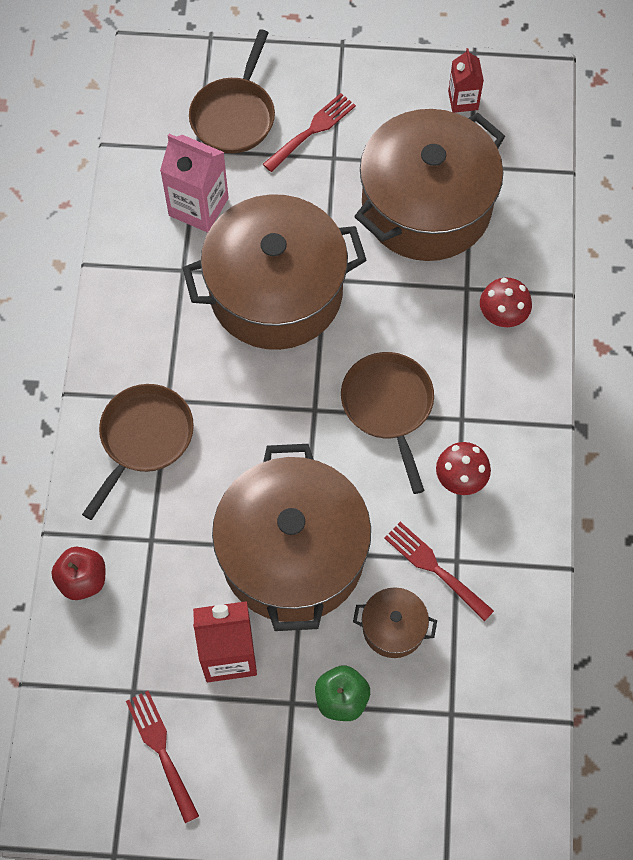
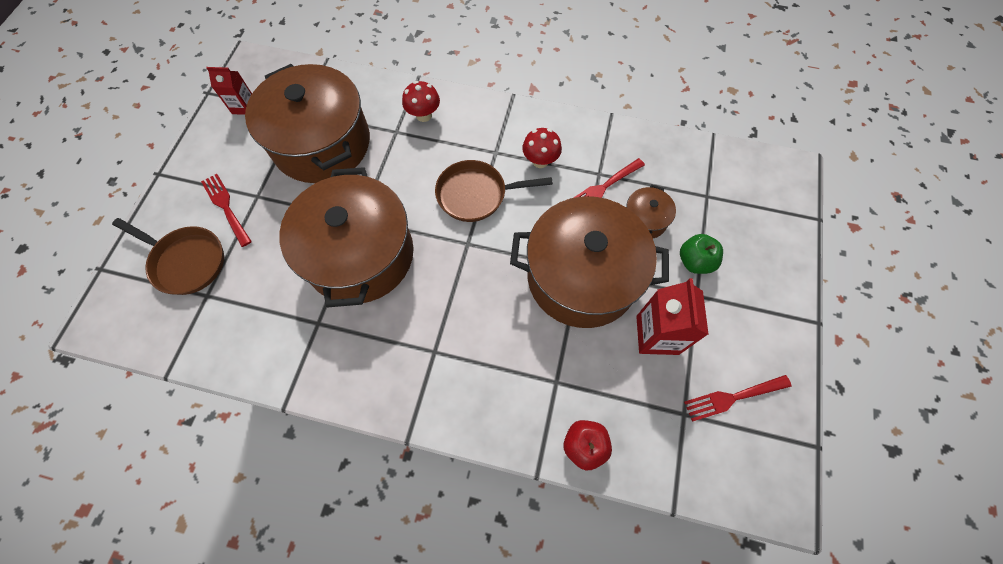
camera: 80 degrees left, 0 degrees up
(143, 439) = (465, 377): brown pan -> none
(198, 207) = (262, 302): pink carton -> none

